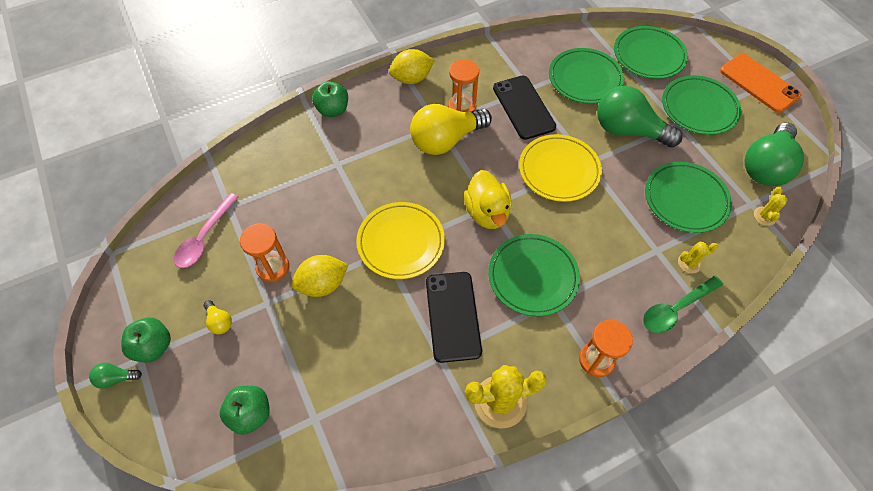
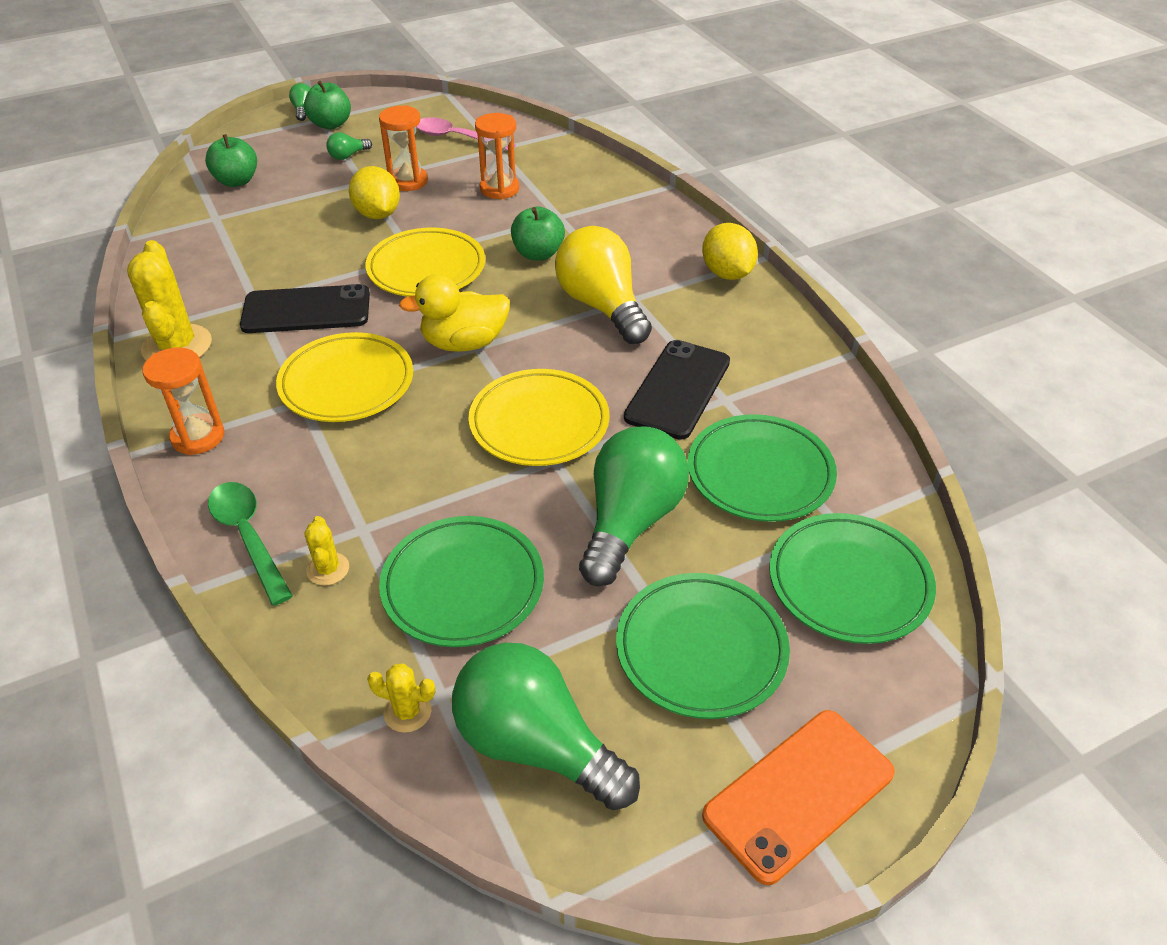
camera: 90 degrees right, 15 degrees down
(219, 321) = (348, 156): yellow light bulb -> green light bulb
(333, 110) = (655, 208): green apple -> green apple (538, 254)
(462, 107) = (671, 322): orange hourglass -> orange hourglass (499, 189)
(523, 107) = (678, 389): black phone -> black phone turned 45 degrees counterclockwise
(533, 276) = (346, 383): green plate -> yellow plate

